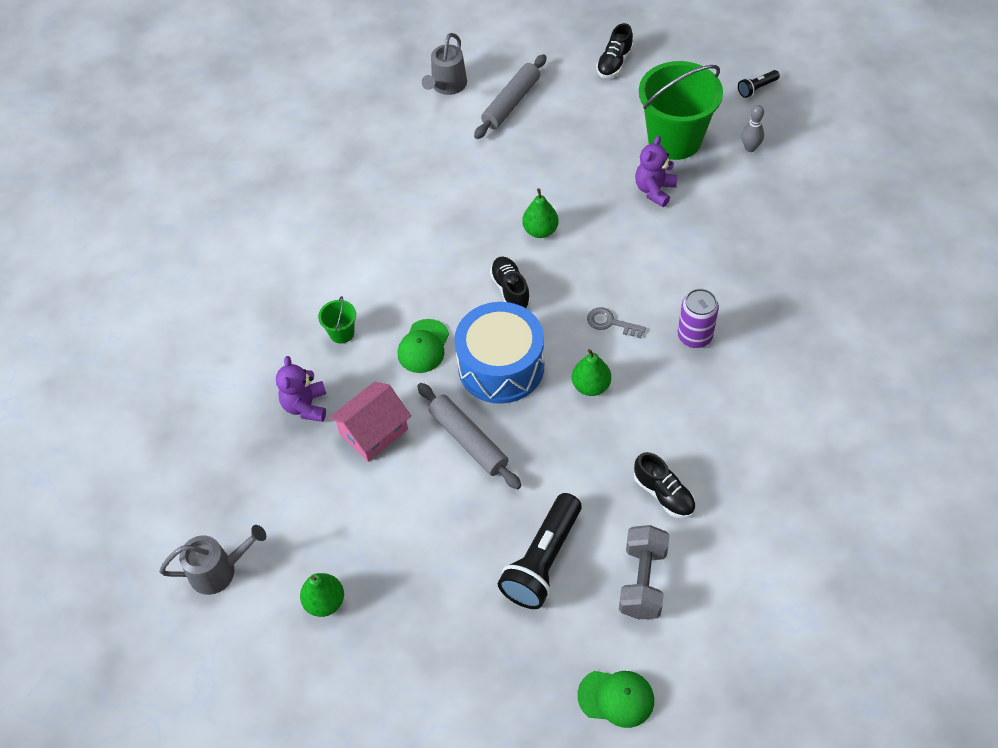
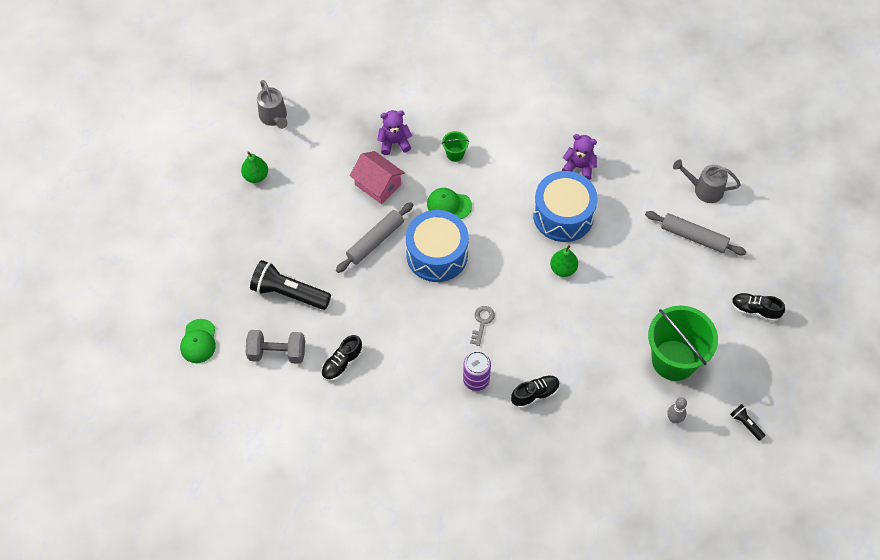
camera: 80 degrees right, 5 degrees up
(461, 223) = (563, 215): none -> blue drum
(510, 290) = (504, 254): black shoe -> black shoe (535, 394)
(591, 386) = (425, 313): green pear -> none
(654, 190) = (616, 347): purple teddy bear -> purple teddy bear (579, 167)

